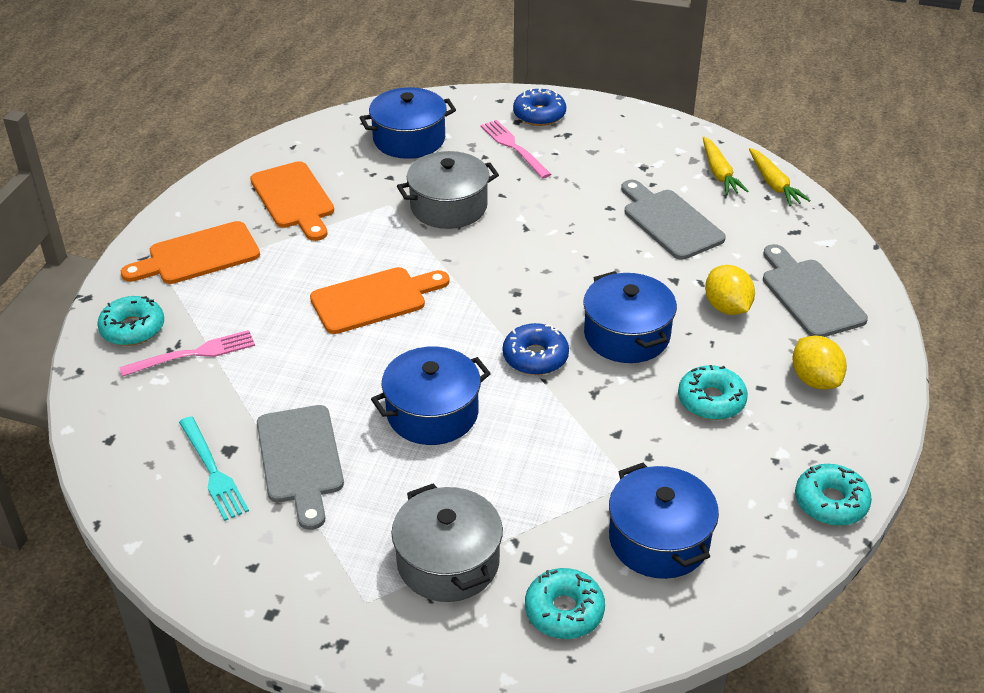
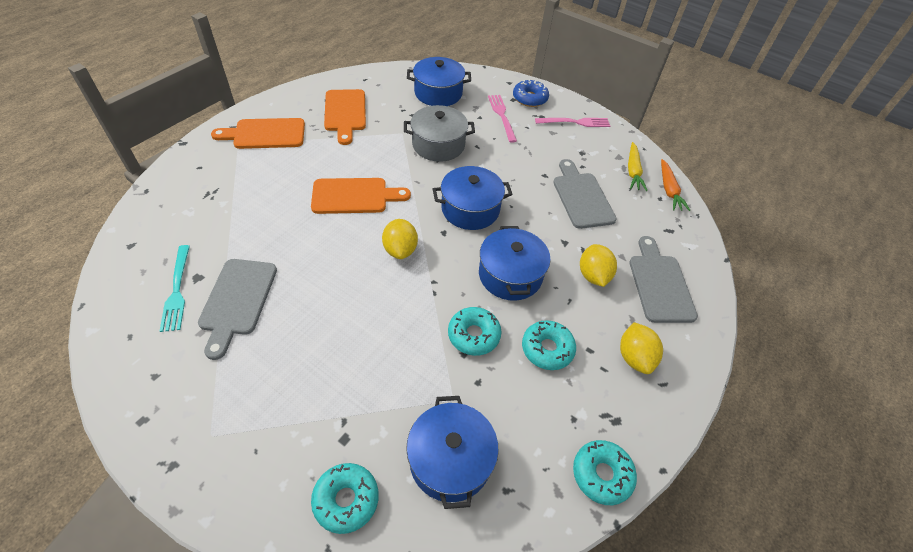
camera: 15 degrees right, 10 degrees up
(133, 328) = (195, 172): turquoise donut -> turquoise donut (473, 335)
(194, 353) = (220, 200): pink fork -> pink fork (576, 122)
(432, 413) = (344, 293): blue pot -> blue pot (470, 209)
(448, 562) = (286, 422): grey pot -> none
(473, 345) = (400, 250): none -> yellow lemon
(535, 357) = (437, 272): blue donut -> none
(774, 184) = (669, 190): yellow carrot -> orange carrot

